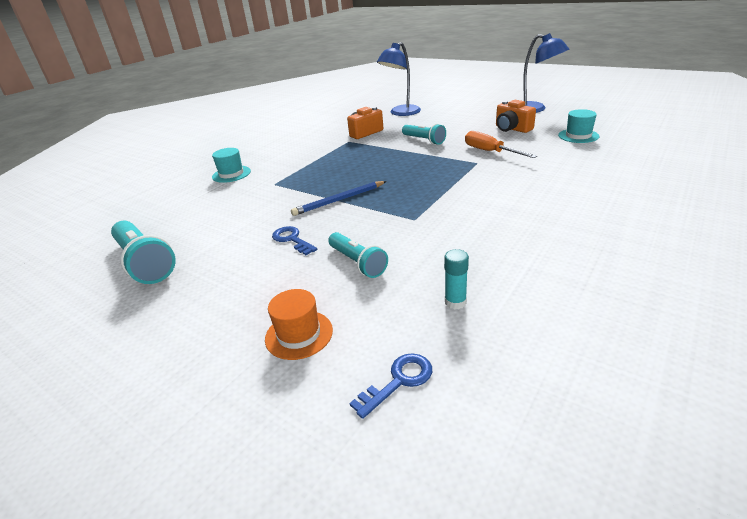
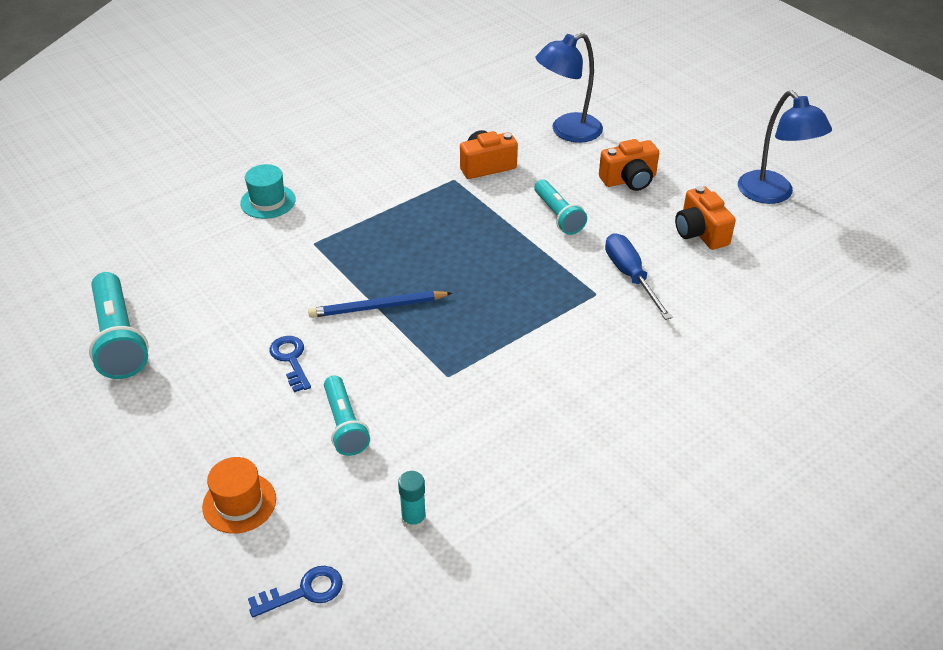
camera: 15 degrees right, 10 degrees up
(452, 121) = (629, 180): none -> orange camera
(490, 152) = (630, 276): orange screwdriver -> blue screwdriver
(578, 136) = (780, 284): turquoise hat -> none

